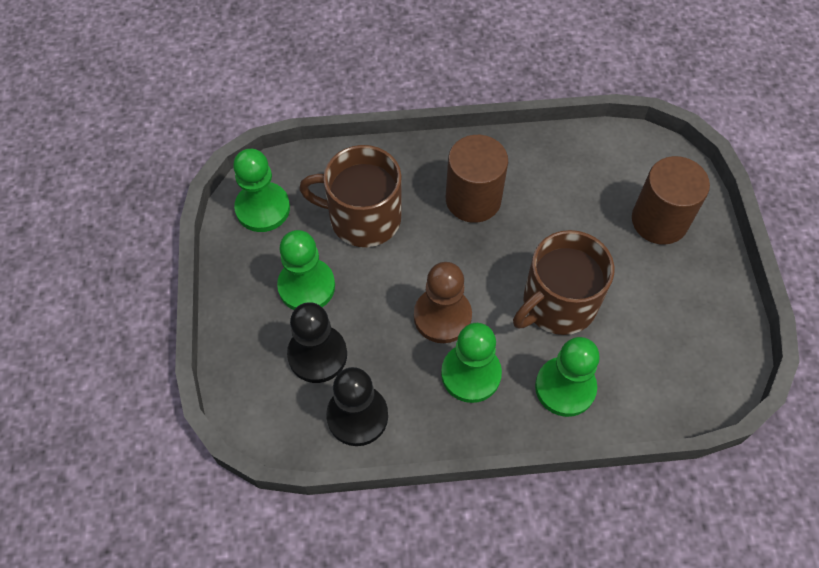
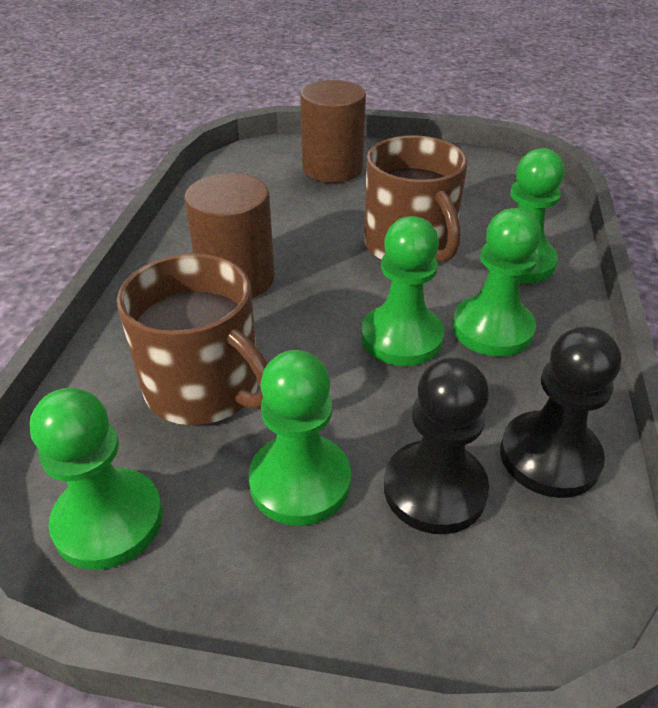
camera: 75 degrees left, 20 degrees down
(363, 217) = (205, 388): brown mug -> brown mug turned 75 degrees counterclockwise
(442, 316) = (401, 338): brown pawn -> green pawn

